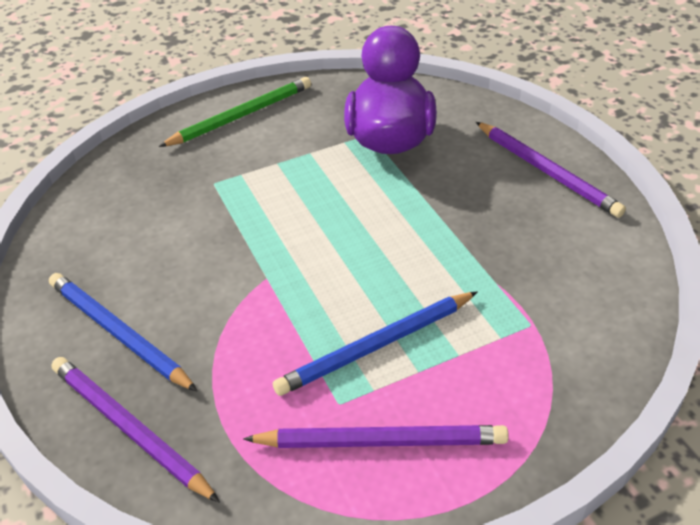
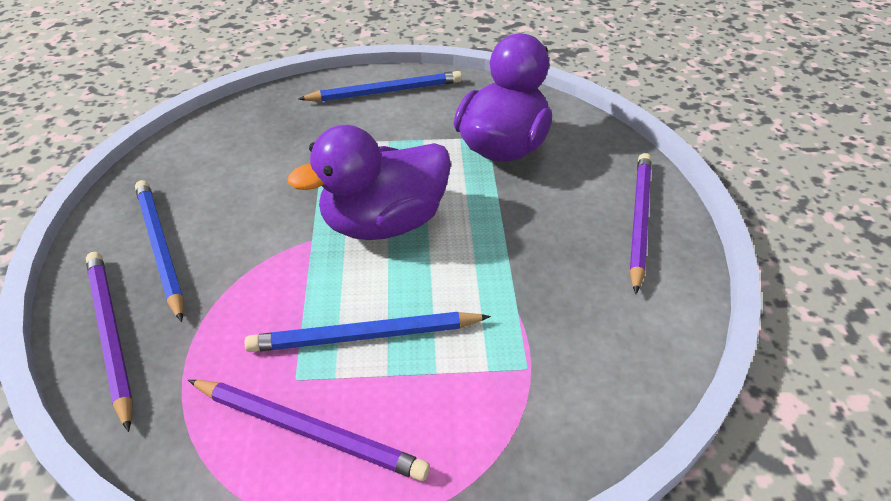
camera: 20 degrees right, 0 degrees up
(241, 116) = (385, 91): green pencil -> blue pencil
(325, 242) = (384, 223): none -> purple duck
(547, 171) = (639, 220): purple pencil -> purple pencil turned 150 degrees counterclockwise

